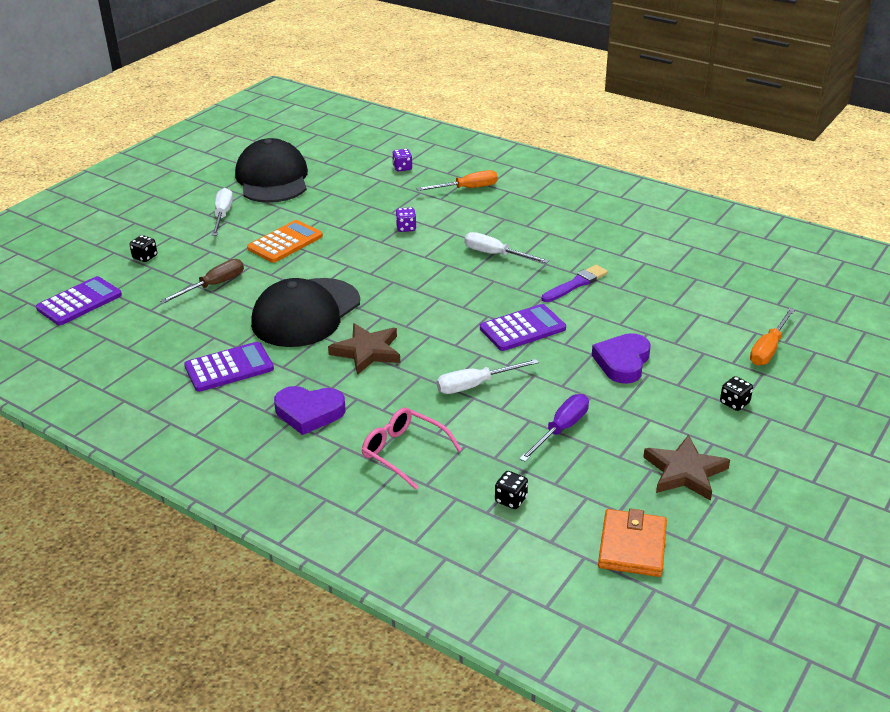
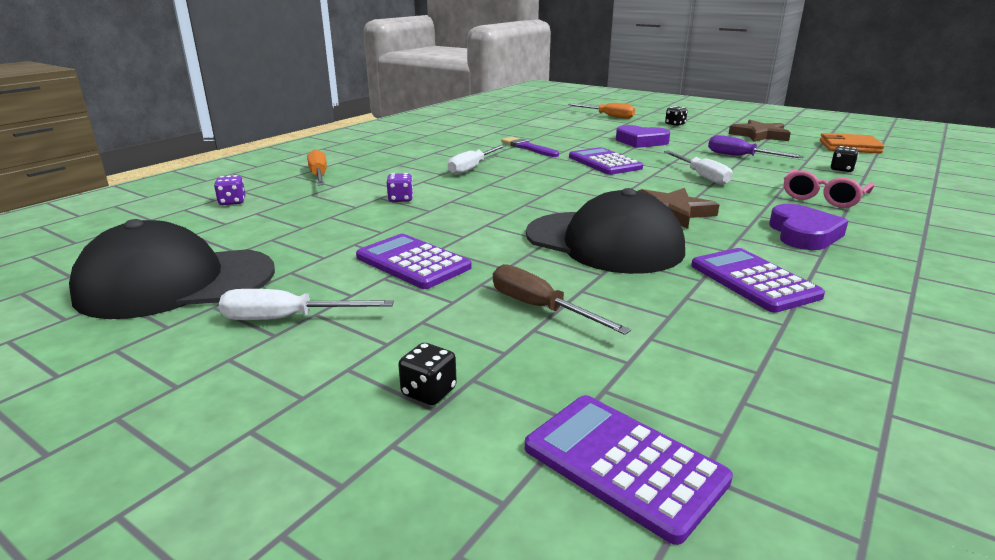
camera: 90 degrees left, 10 degrees down
(285, 242) = (412, 262): orange calculator -> purple calculator

